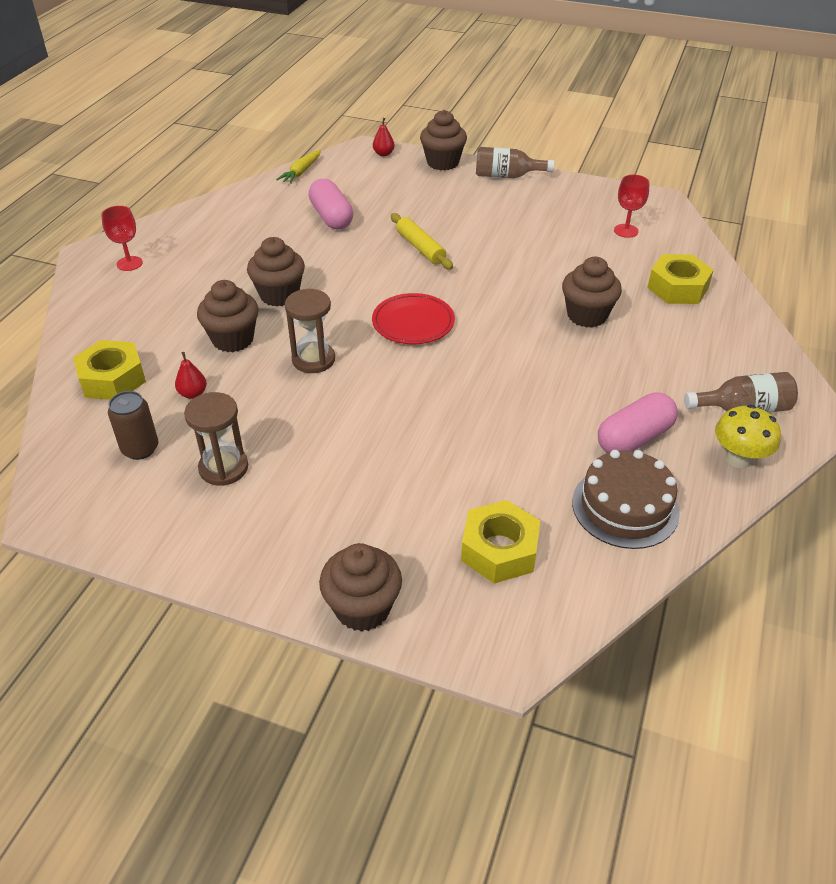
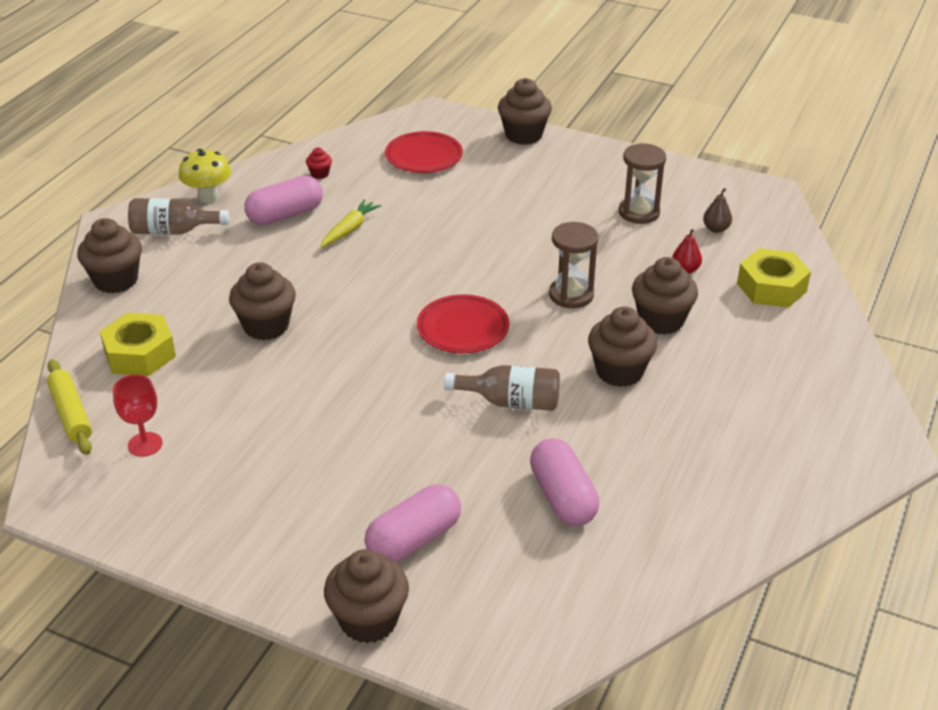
camera: 175 degrees left, 5 degrees down
(129, 263) = (827, 429): red goblet -> none
(140, 449) = (716, 229): brown can -> brown pear
(301, 172) = (621, 610): yellow carrot -> yellow carrot (350, 229)
(383, 154) = (473, 655): red pear -> none
(420, 248) = (438, 432): yellow rolling pin -> yellow rolling pin (71, 414)
(425, 194) = (414, 539): none -> pink capsule
(499, 550) = (424, 156): yellow nut -> red plate
(507, 176) = (268, 575): brown bottle -> brown bottle (511, 402)
(625, 507) = (319, 174): brown cake -> red cupcake
(754, 350) = (116, 280): none -> brown cupcake

